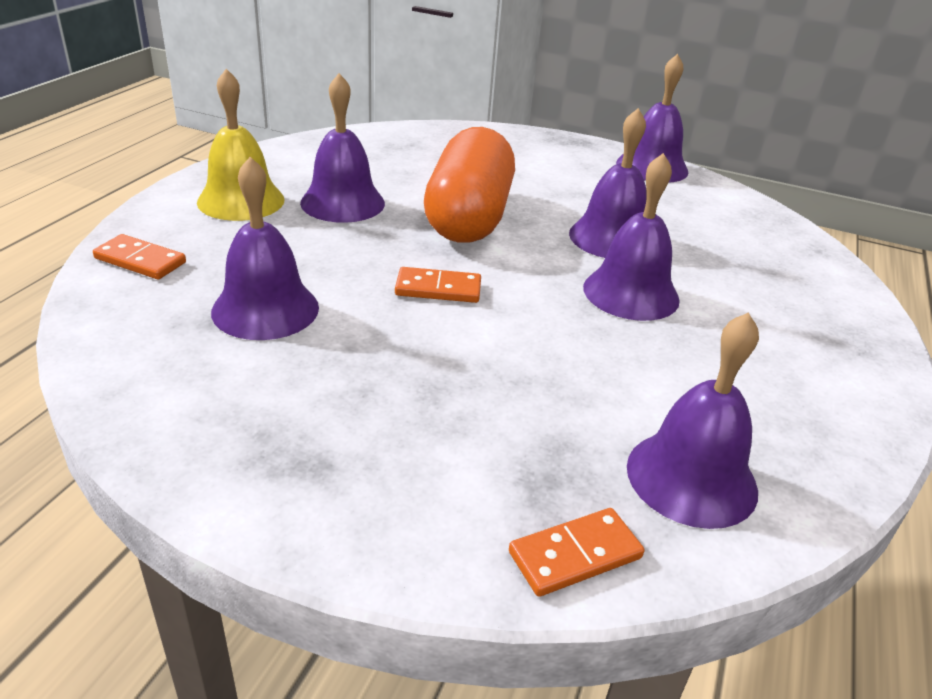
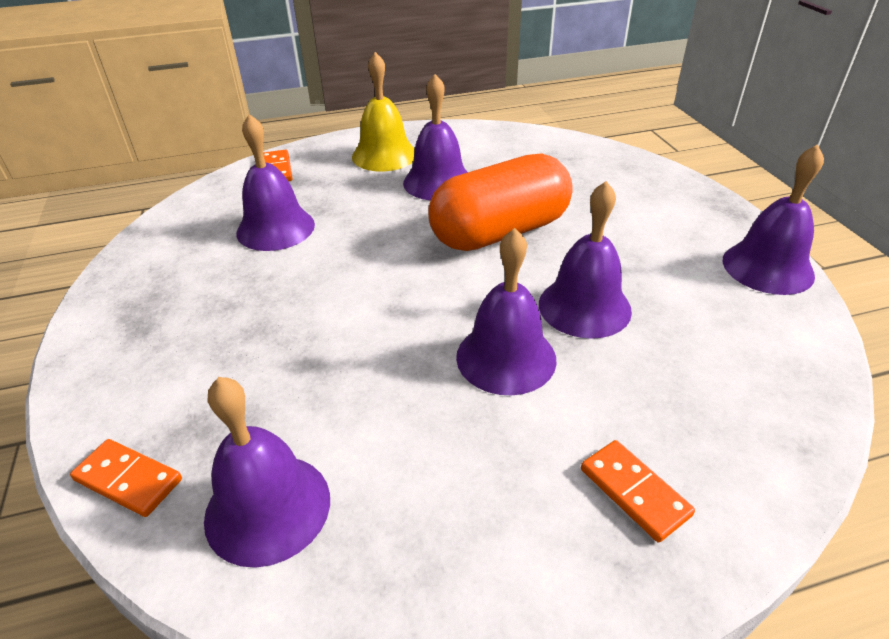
camera: 55 degrees right, 5 degrees up
(438, 289) = (381, 270): orange domino -> orange domino (634, 492)

